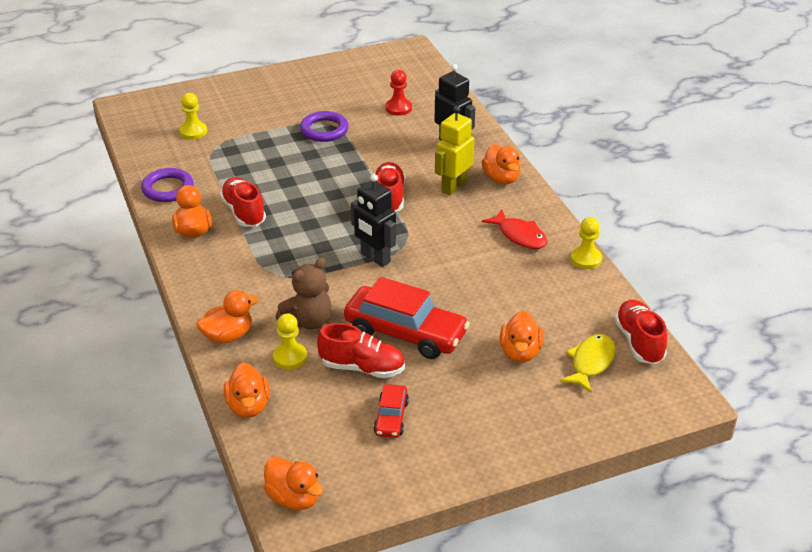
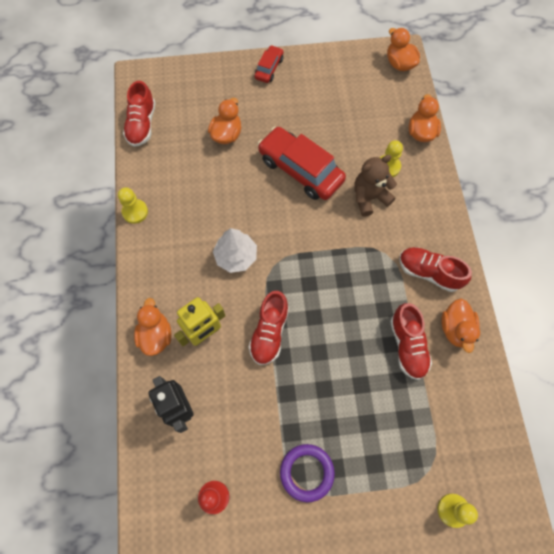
camera: 165 degrees left, 30 degrees up
(168, 188) = (480, 403): purple ring -> none
(228, 336) = (431, 197): orange duck -> none
(362, 367) = (338, 146): red shoe -> red shoe (428, 272)
(375, 258) = (302, 254): black robot -> none
(391, 417) = (329, 103): red car -> red car (269, 68)
(449, 244) = (236, 256): none -> white tree
(520, 236) = (174, 252): red fish -> none
(590, 363) = (183, 115): yellow fish -> none

